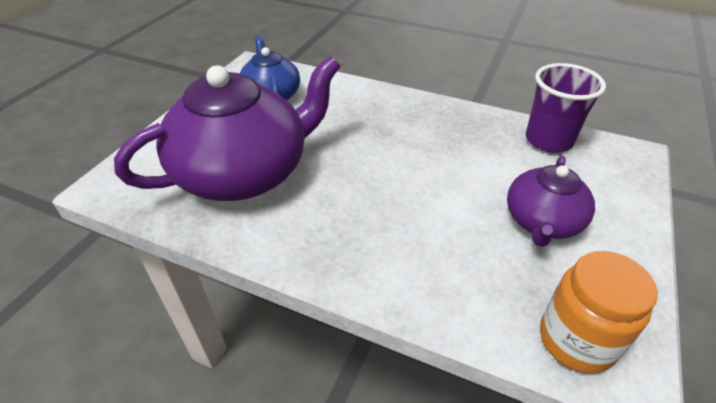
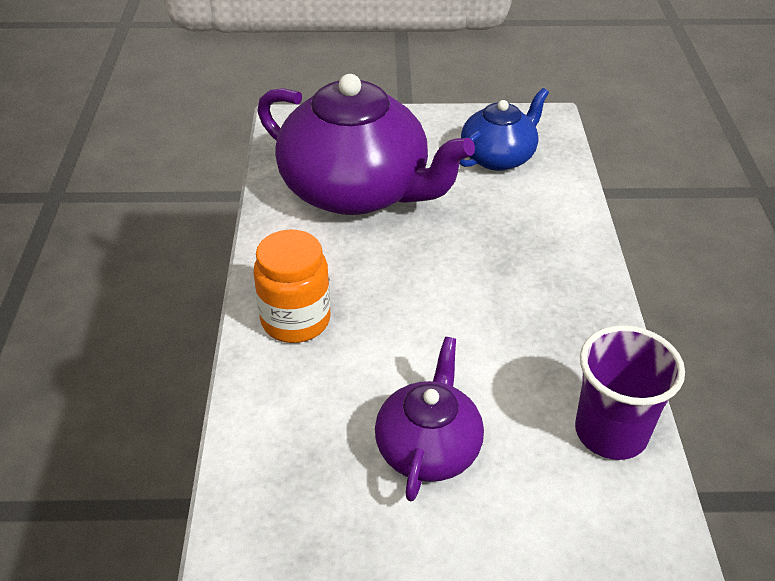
camera: 65 degrees right, 0 degrees up
(542, 222) = (428, 448): purple teapot -> purple teapot turned 105 degrees clockwise
(576, 340) = (261, 501): orange jar -> orange jar (295, 320)

